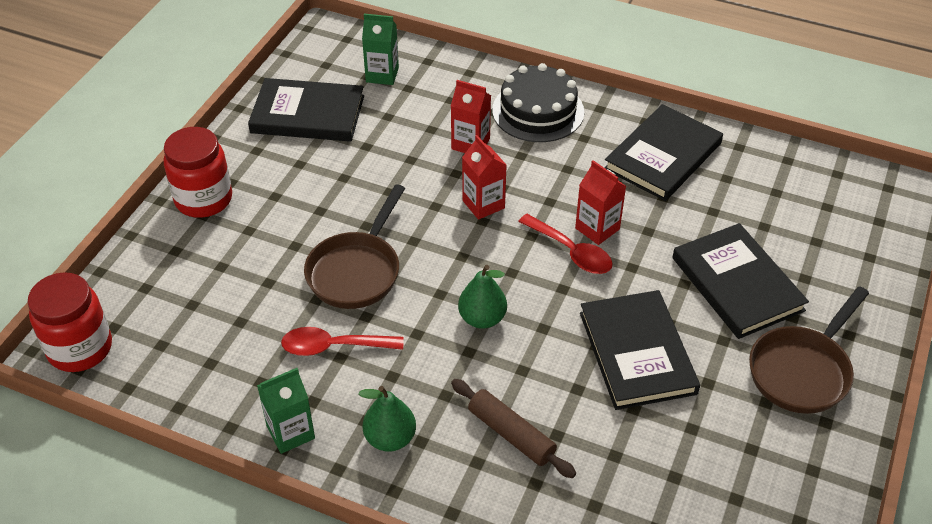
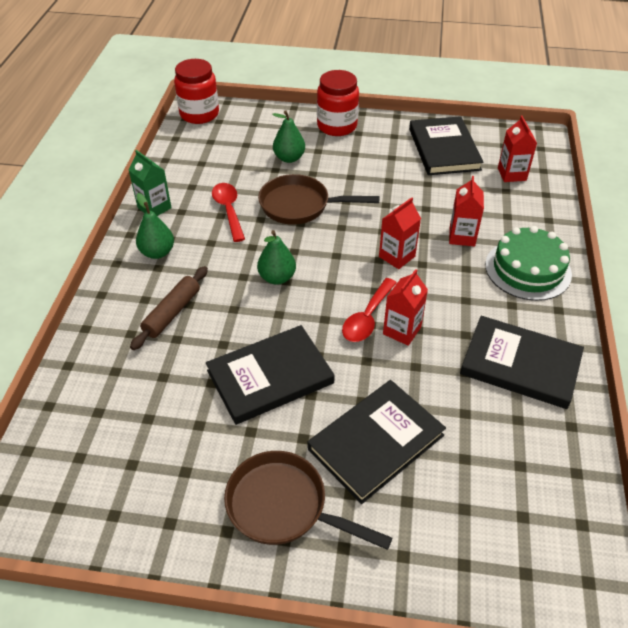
camera: 75 degrees right, 0 degrees up
(250, 263) = (289, 158): none -> green pear
(382, 75) = (511, 174): green carton -> red carton
(538, 111) = (528, 269): black cake -> green cake

